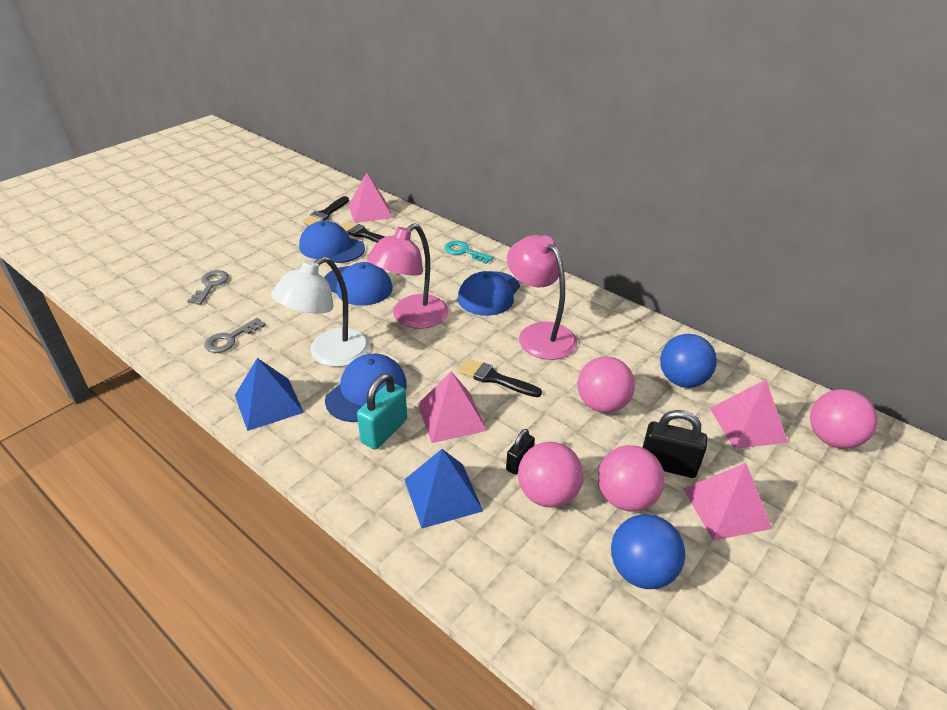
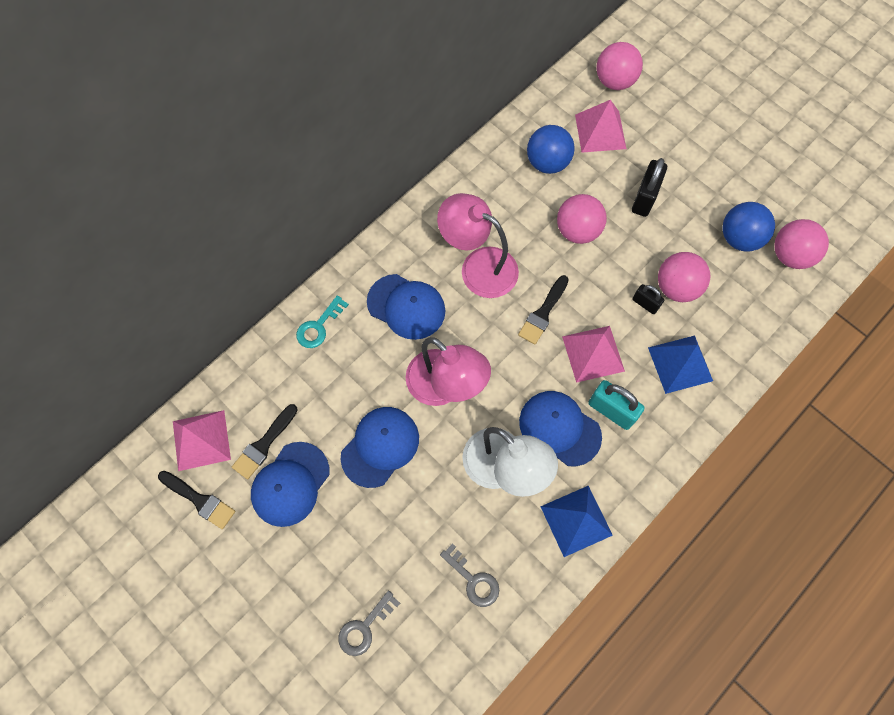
camera: 85 degrees left, 30 degrees up
(210, 285) = (364, 627): grey key -> grey key turned 60 degrees counterclockwise
(539, 334) = (478, 266): pink lamp -> pink lamp turned 60 degrees clockwise
(625, 498) = (677, 234): pink ball -> pink ball (790, 255)
(726, 508) = (683, 171): pink pyramid -> none

